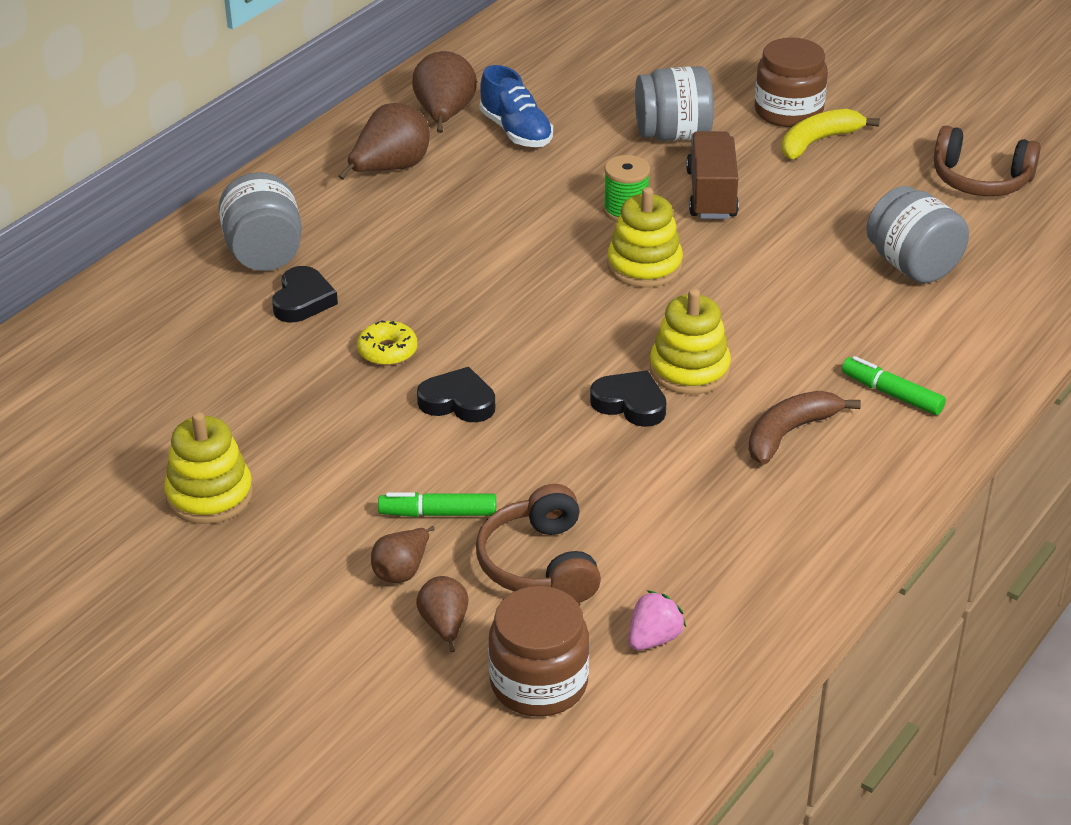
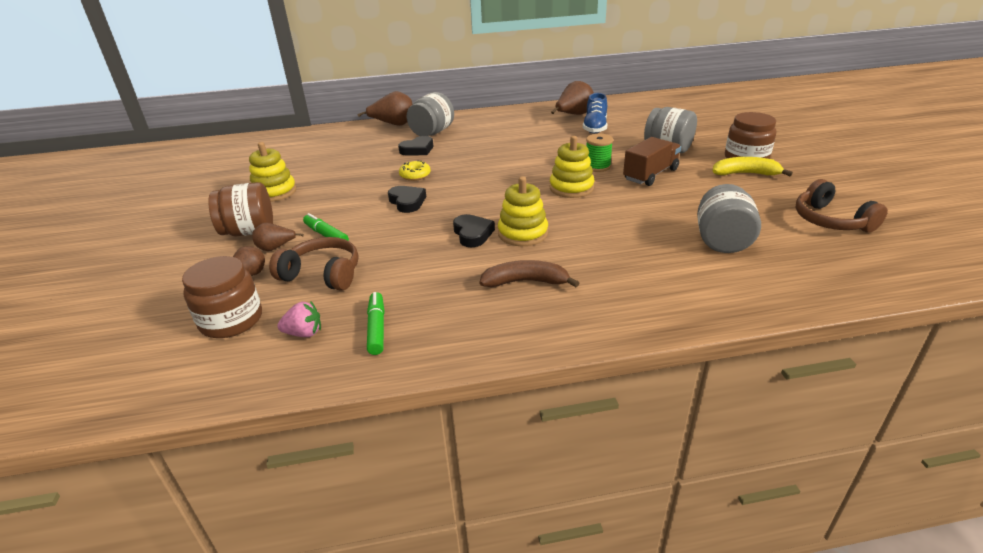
camera: 45 degrees right, 5 degrees down
(309, 573) = (249, 231): none -> brown jar
(390, 169) = (523, 124): brown pear -> brown pear (393, 124)
(539, 564) = (322, 274): brown headphones -> brown headphones turned 75 degrees clockwise
(891, 394) = (613, 292): green marker -> green marker (376, 328)

